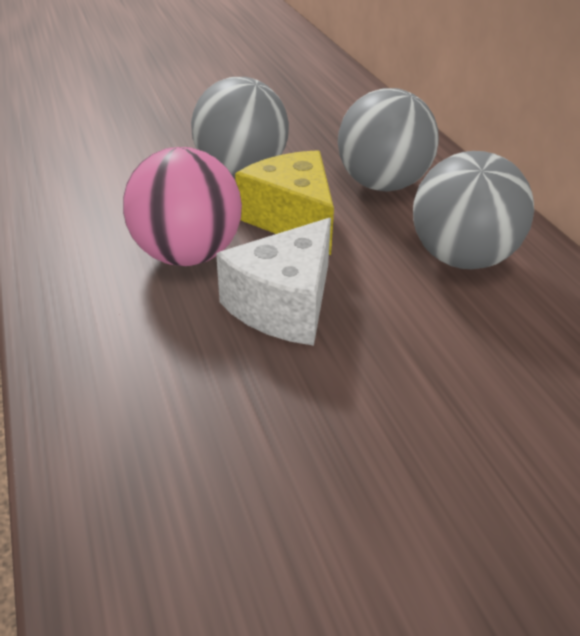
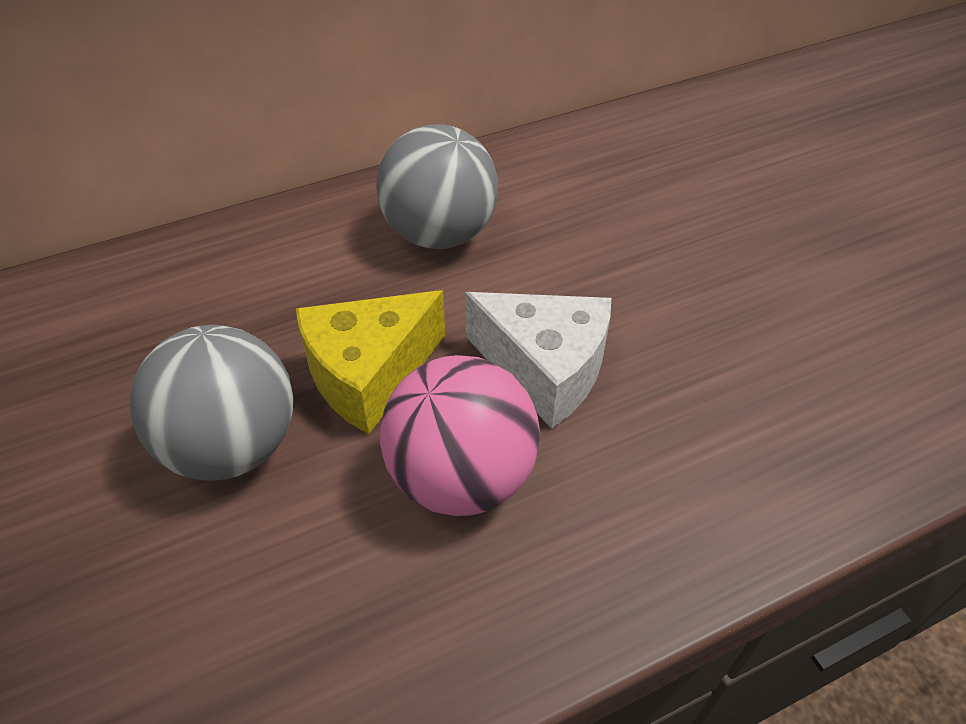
camera: 95 degrees left, 10 degrees up
(382, 184) = (281, 291): grey ball -> none

